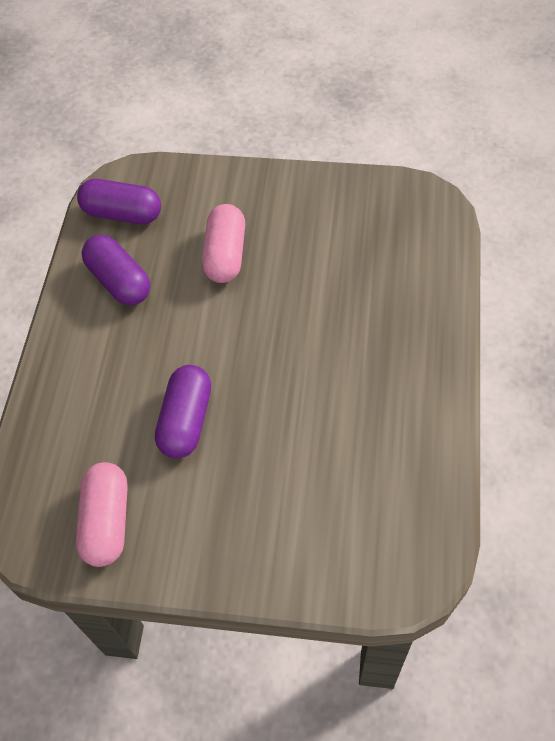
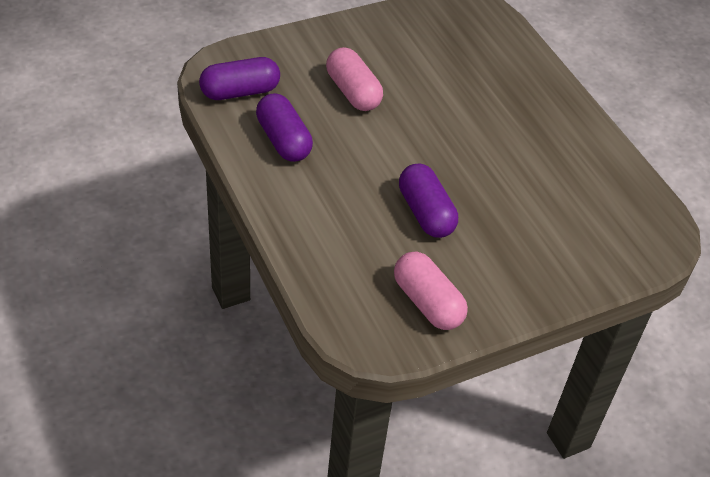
camera: 40 degrees left, 10 degrees down
(119, 281) = (283, 140): purple capsule -> purple capsule turned 45 degrees clockwise

